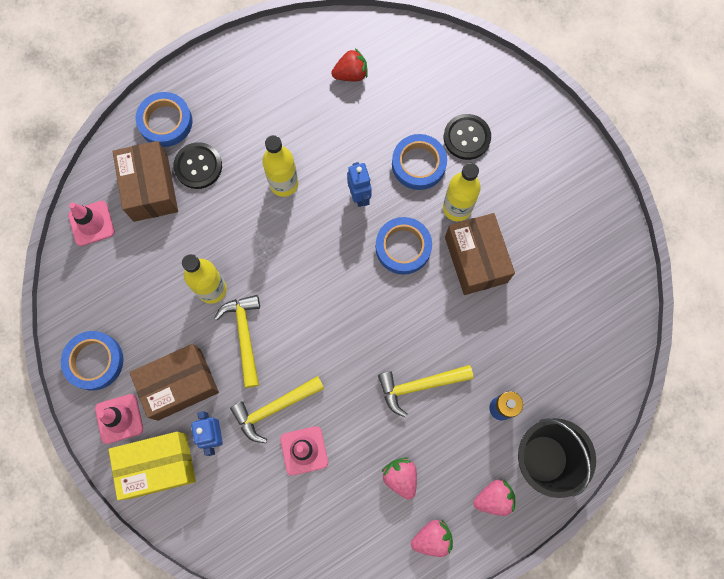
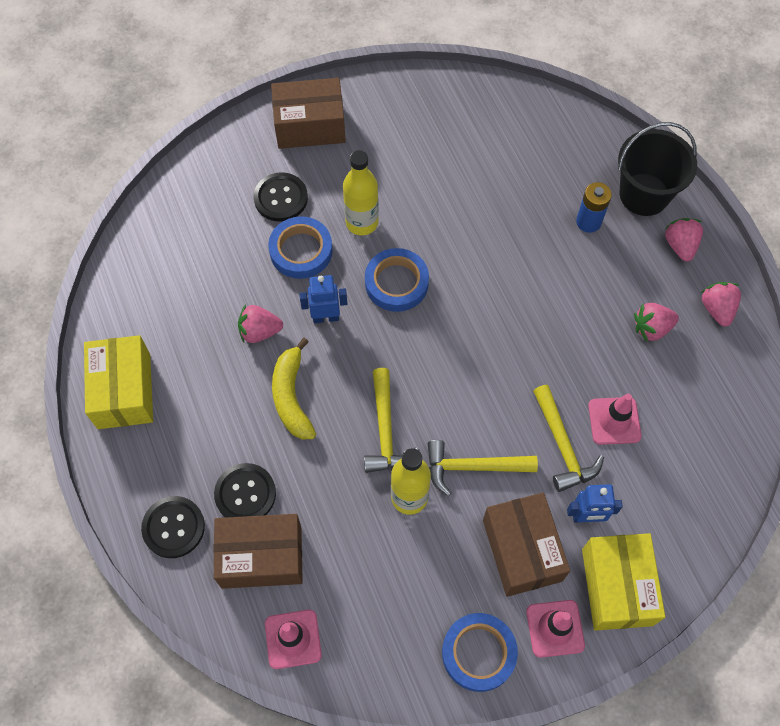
camera: 80 degrees left, 10 degrees down
(165, 122) = (173, 527): blue tape -> black button
(269, 61) = (124, 391): none -> yellow box
(284, 184) = (292, 397): yellow bottle -> yellow banana
(337, 147) = (260, 331): none -> pink strawberry
(351, 74) = (169, 302): red strawberry -> none
(419, 386) = (555, 293): yellow hammer -> yellow hammer (385, 430)
(476, 259) = (424, 215): brown box -> brown box (310, 126)

